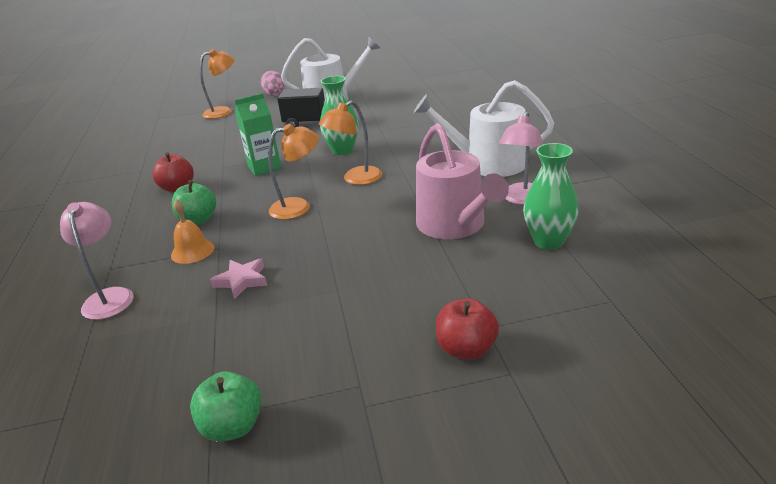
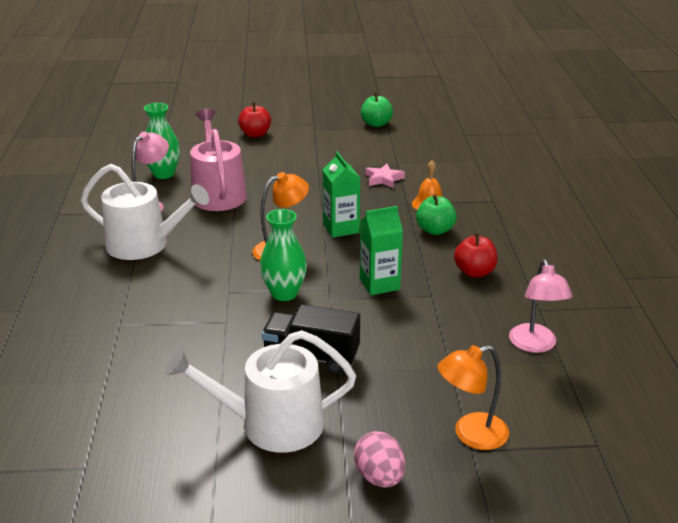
camera: 175 degrees left, 0 degrees up
(109, 297) = (478, 182): pink lamp -> pink lamp (535, 345)
(299, 207) = (341, 228): orange lamp -> green carton

